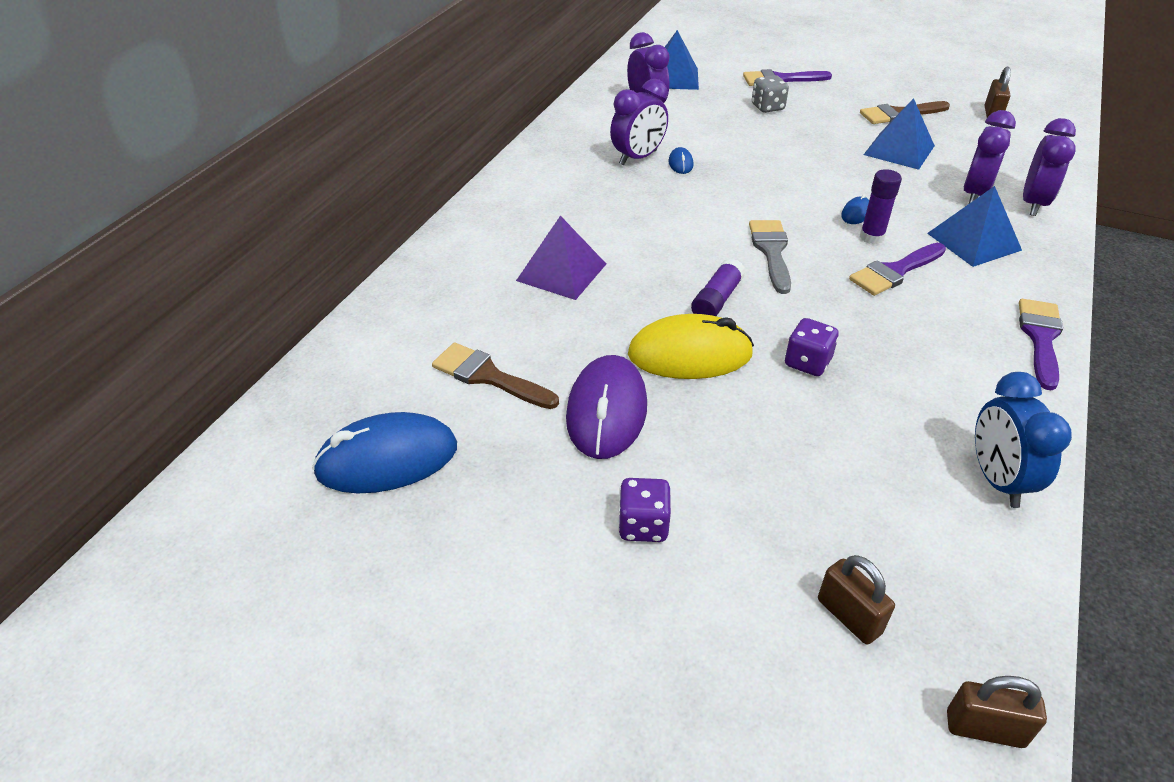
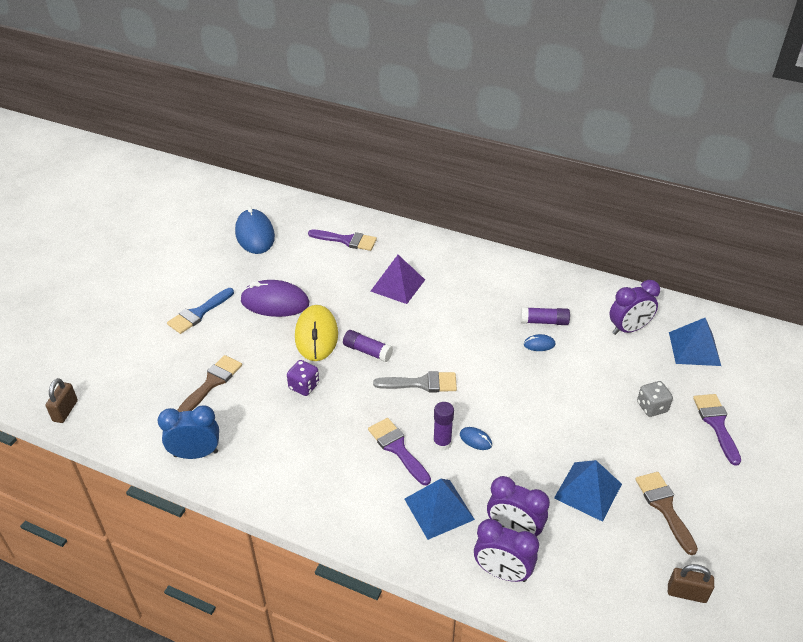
camera: 90 degrees right, 0 degrees up
(488, 376) = (307, 261): brown brush -> brown brush (212, 382)
(638, 158) = (544, 322): purple clock -> purple glue stick
(643, 525) = (198, 313): purple dice -> blue brush
(849, 616) = (131, 376): brown padlock -> none
(1040, 338) = (316, 516): purple brush -> purple brush (347, 240)

